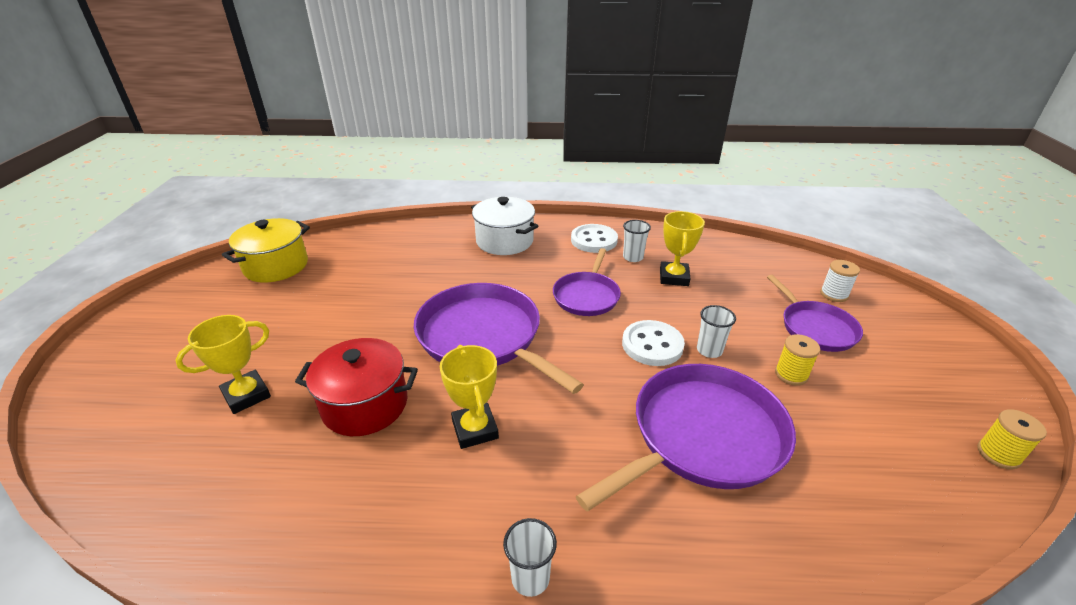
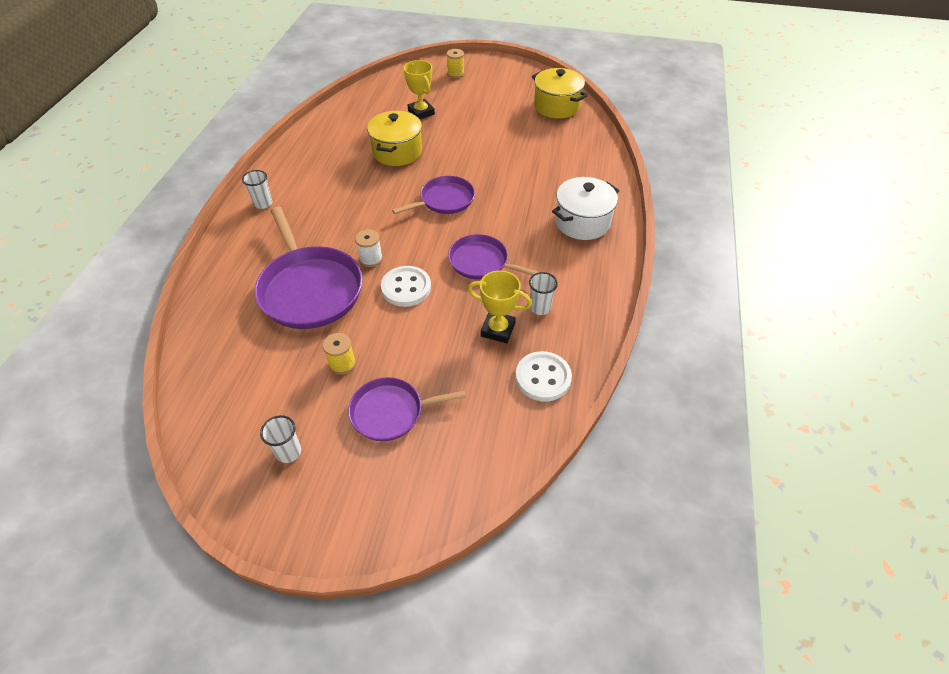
camera: 100 degrees right, 15 degrees up
(365, 405) = (397, 152): red pot -> yellow pot
(475, 429) = (360, 191): yellow trophy -> none
(483, 337) = (444, 200): purple pan -> purple pan, size x0.59
(594, 240) = (578, 285): white button -> white button (543, 377)
(709, 350) = (388, 321): white cup -> white cup (288, 452)
(834, 294) = (437, 459): white spool -> white spool (371, 259)
(998, 454) = (213, 458): yellow spool -> yellow spool (455, 74)

